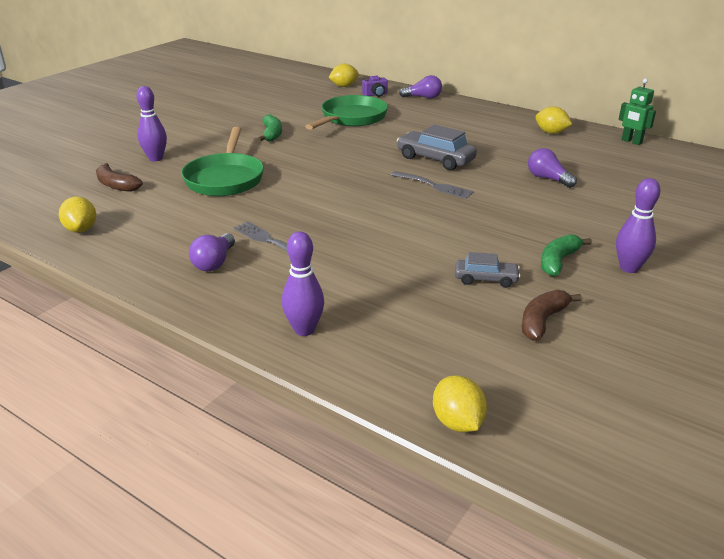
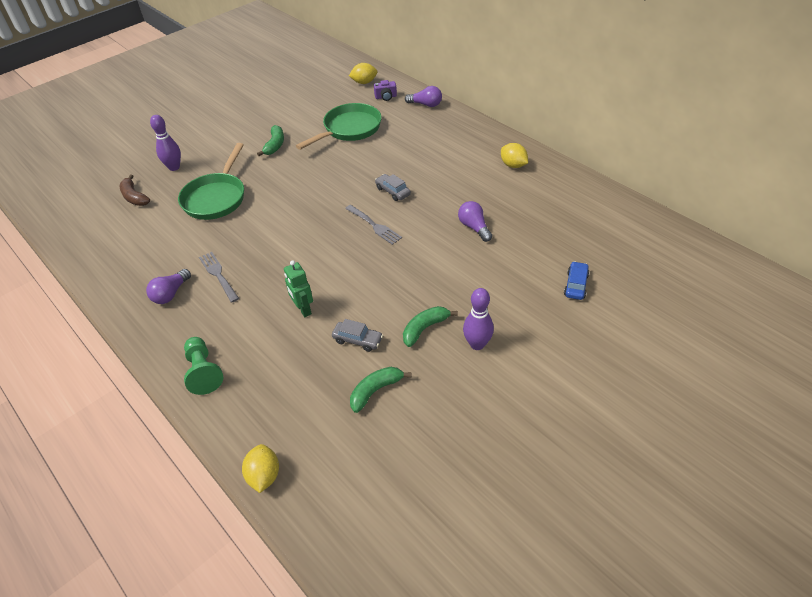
camera: 15 degrees right, 15 degrees up
(81, 229) = (93, 245): yellow lemon -> none
(304, 330) = (203, 372): purple bowling pin -> green pawn
(435, 159) = (393, 191): grey car -> grey car, size x0.59
(542, 321) = (375, 391): brown banana -> green banana
(631, 141) = (579, 185): green robot -> green robot (303, 309)
(694, 212) = (576, 285): none -> blue car

